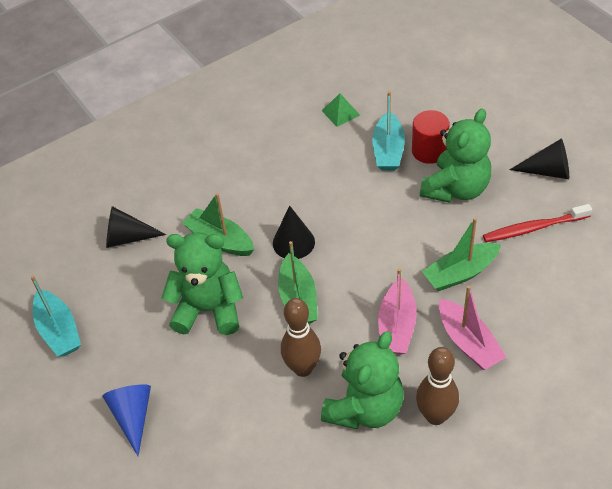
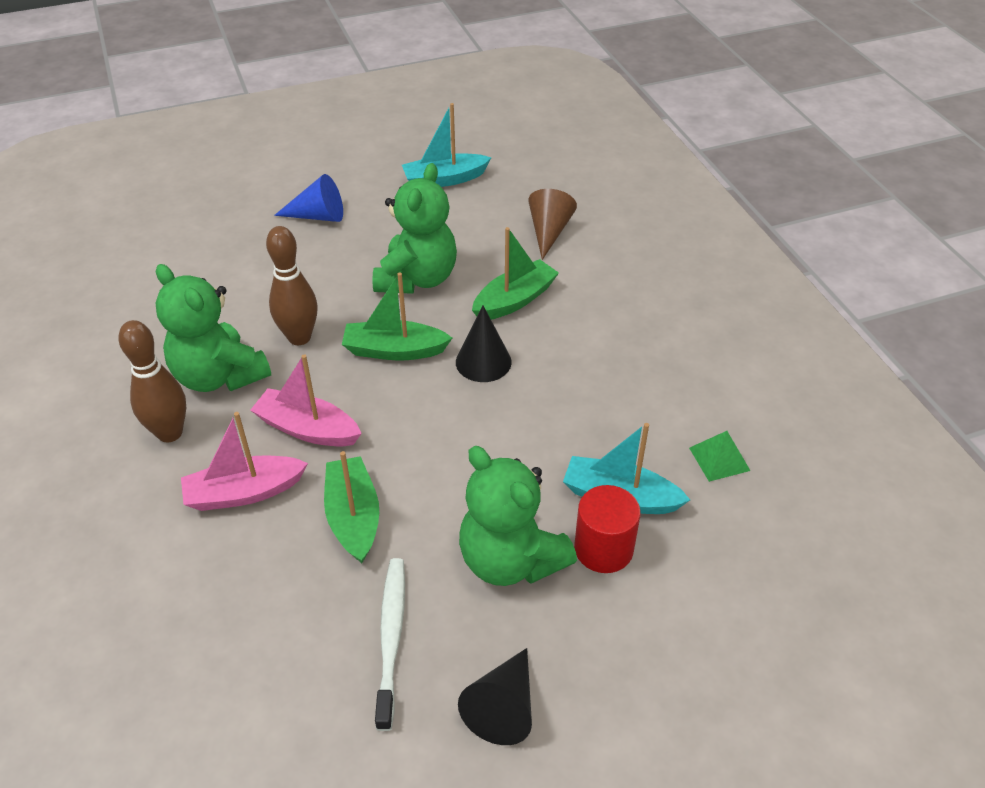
camera: 100 degrees right, 5 degrees down
(127, 238) = (549, 231): black cone -> brown cone
(534, 228) = (391, 638): red toothbrush -> white toothbrush

